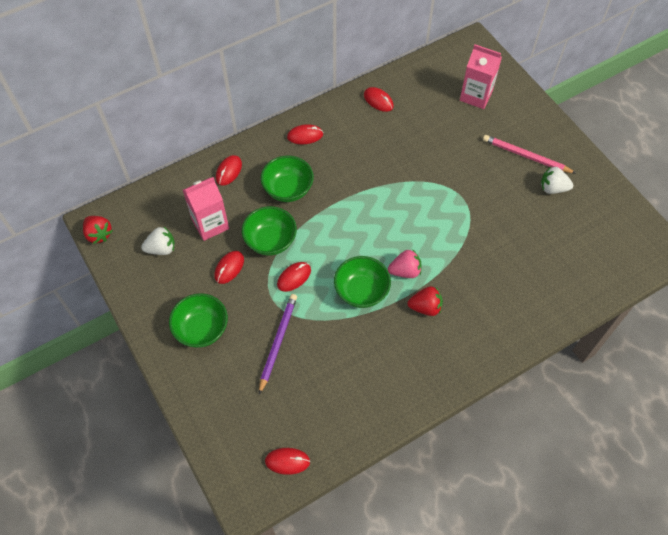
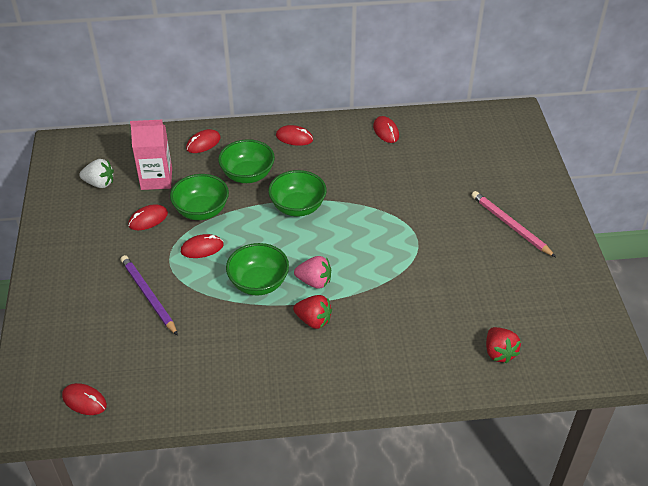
camera: 25 degrees right, 15 degrees down
(99, 234) = (55, 154): red strawberry -> red strawberry (499, 352)
(202, 329) = (87, 259): green bowl -> green bowl (298, 207)
(277, 342) = (148, 296): purple pencil -> purple pencil turned 75 degrees counterclockwise
(476, 96) = (490, 157): pink carton -> none
(552, 188) = (522, 263): white strawberry -> none

